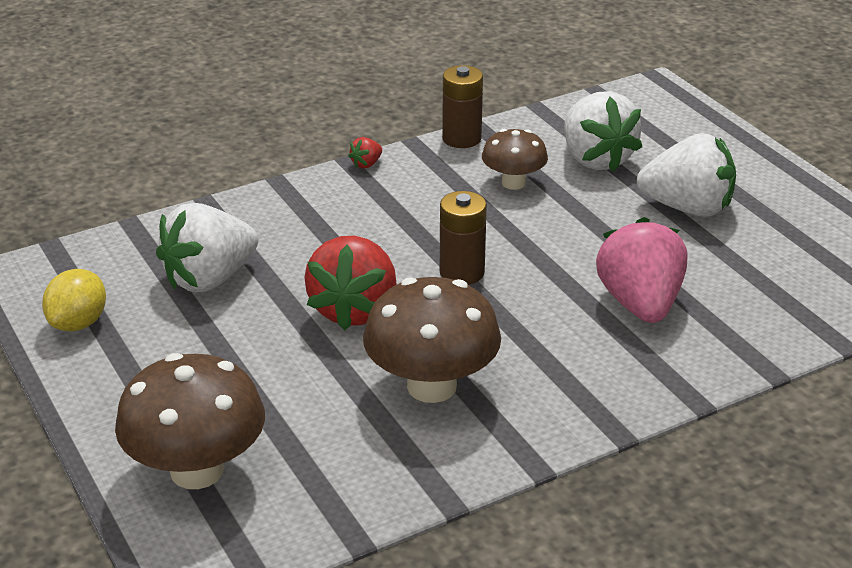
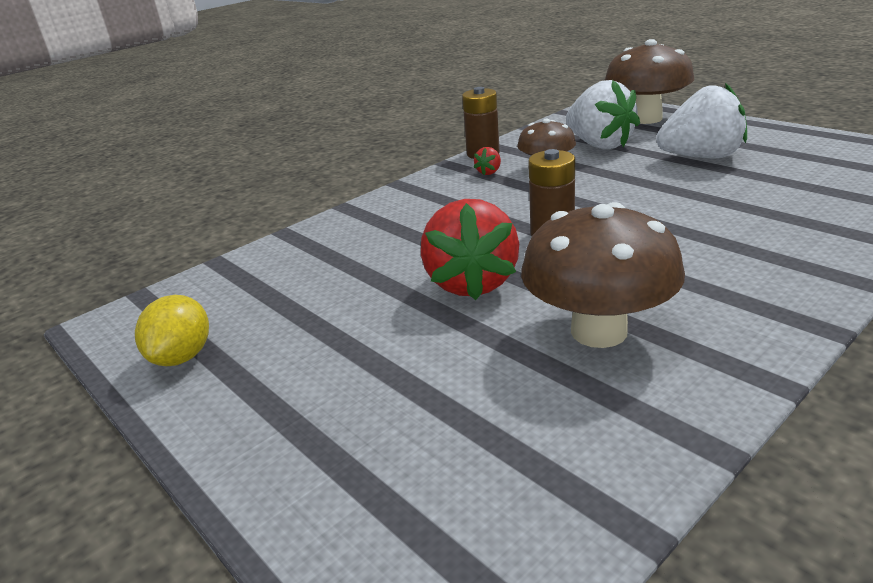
camera: 10 degrees left, 5 degrees down
(197, 470) = (381, 491): brown mushroom -> brown mushroom (646, 119)
(209, 279) = (312, 288): white strawberry -> none
(366, 164) = (415, 182): red strawberry -> red strawberry (489, 172)
(640, 304) = (732, 223): pink strawberry -> none

